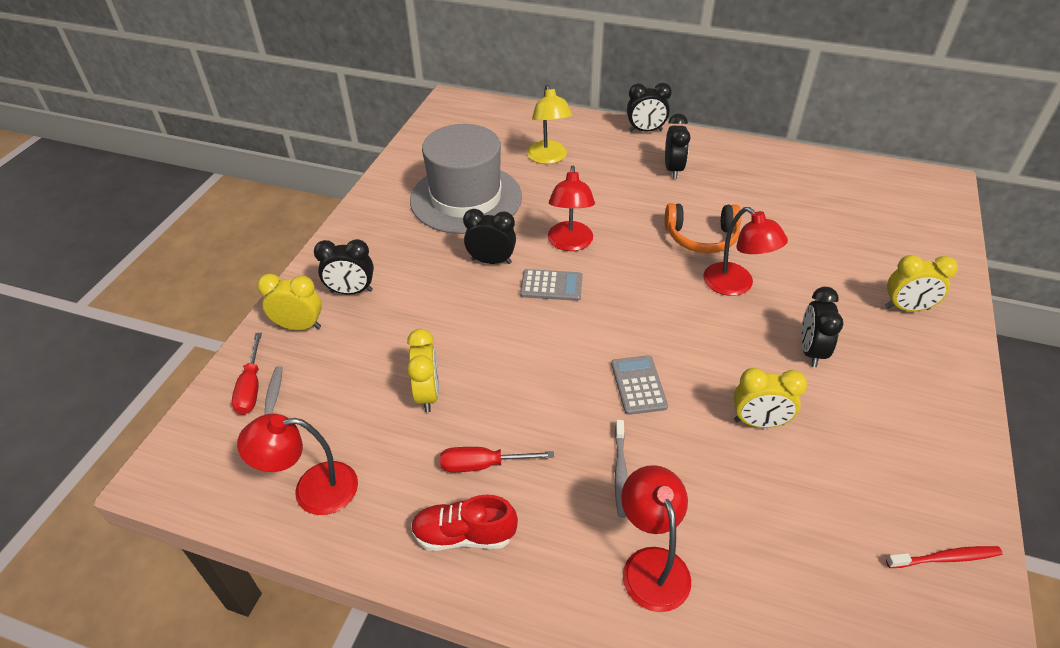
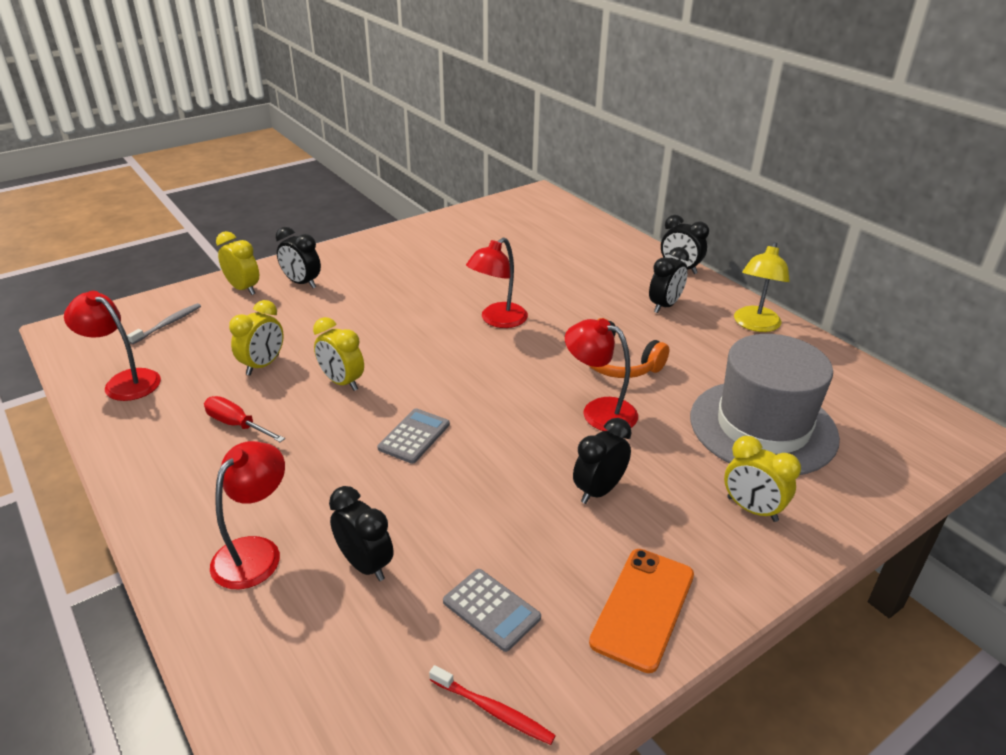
camera: 35 degrees right, 10 degrees down
(251, 387) = (171, 309): red screwdriver -> none
(464, 535) = (168, 457): red shoe -> none
(466, 198) = (459, 259): grey hat -> grey hat (763, 427)
(491, 261) = (421, 306): black clock -> black clock (365, 565)
(548, 158) = (563, 257): yellow lamp -> yellow lamp (755, 325)
(551, 286) = (442, 341): grey calculator -> grey calculator (491, 610)
(620, 472) = (318, 483): grey toothbrush -> none
(735, 285) = (599, 411): red lamp -> red lamp turned 120 degrees clockwise
(759, 422) = (474, 513): yellow clock -> yellow clock (342, 382)
(934, 421) = (643, 608): none -> orange phone

